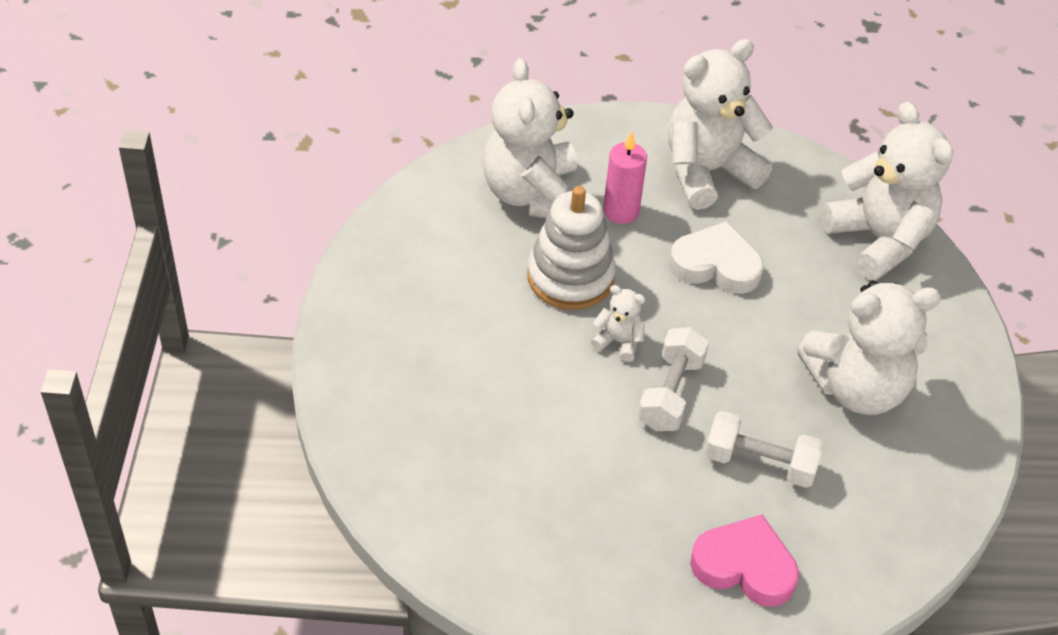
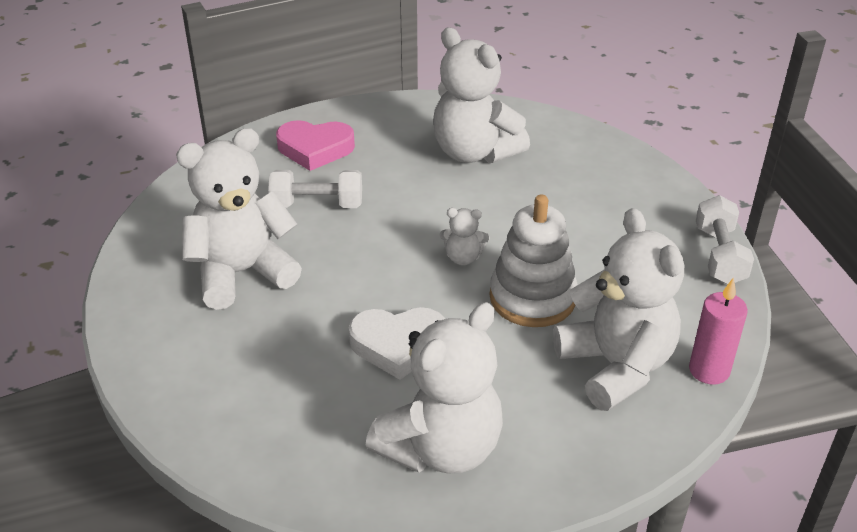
camera: 165 degrees right, 10 degrees down
(621, 211) = (516, 374): pink candle -> pink candle (709, 370)
(670, 393) = (403, 232): white dumbbell -> white dumbbell (719, 255)
(879, 239) = (226, 419): white teddy bear -> white teddy bear (474, 152)

